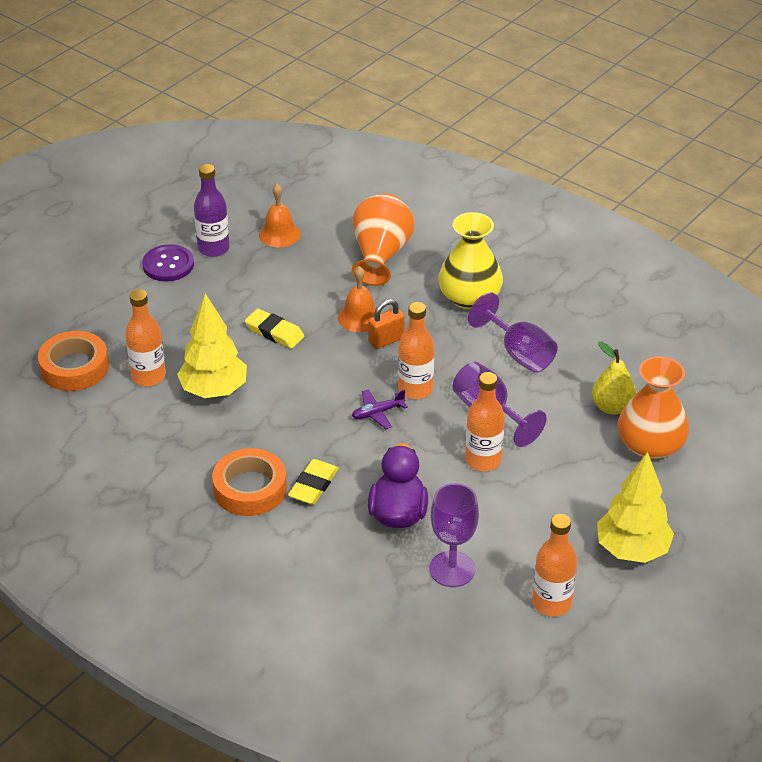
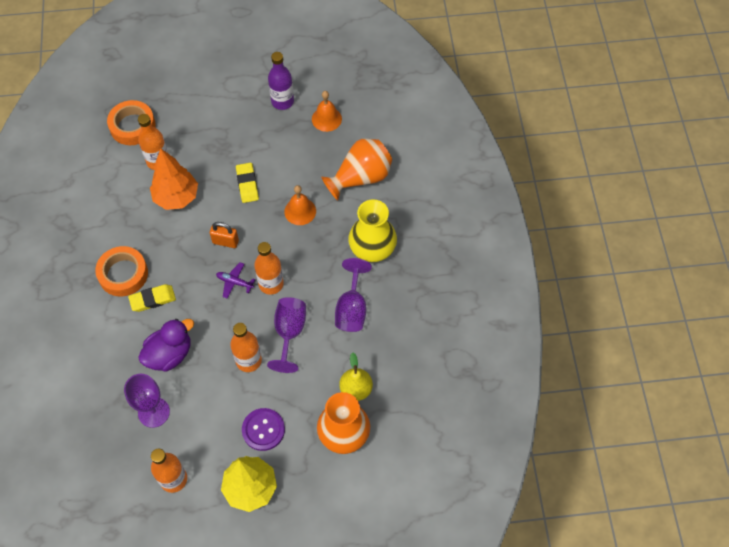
camera: 45 degrees right, 20 degrees up
(168, 265) = (248, 94): purple button -> purple button (263, 430)
(214, 391) = (176, 197): yellow tree -> orange tree
(386, 340) = (295, 238): orange padlock -> orange padlock (225, 242)

